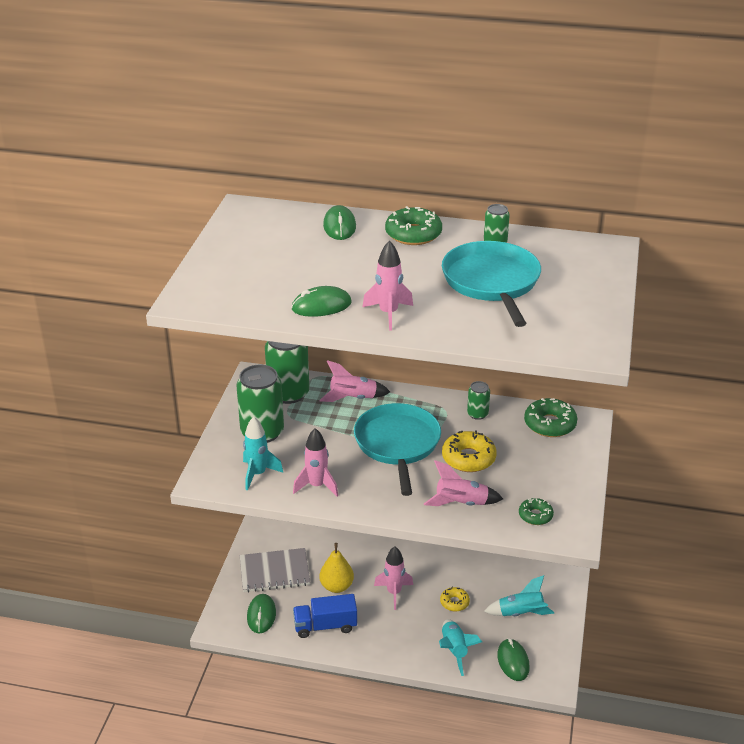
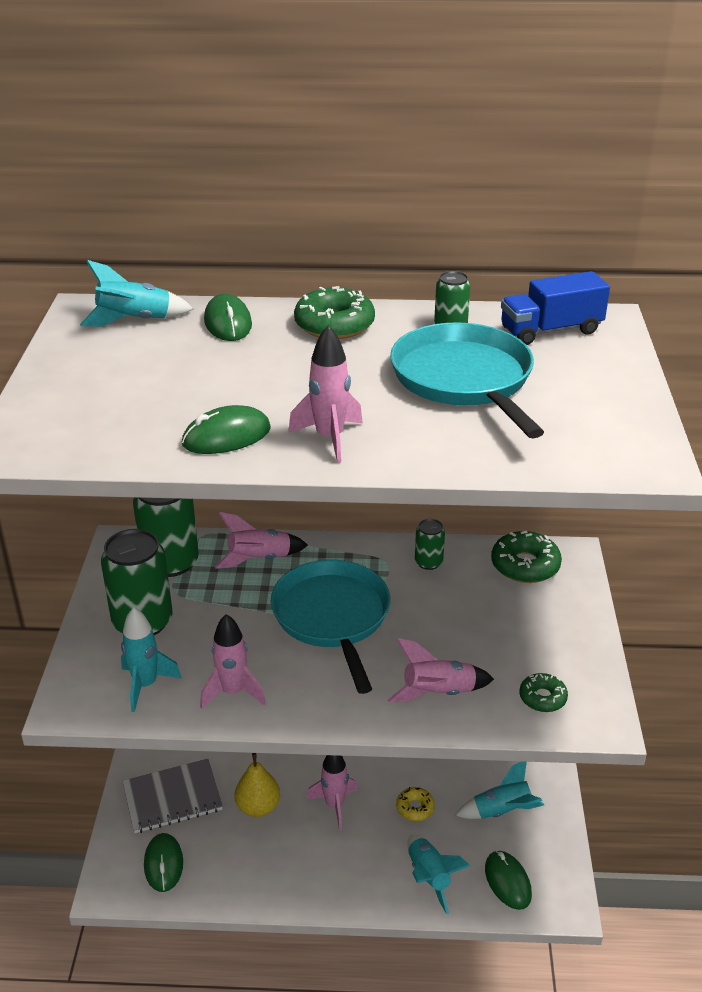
camera: 10 degrees left, 0 degrees up
(276, 219) = (134, 321): none -> turquoise rocket
(325, 626) = (252, 867): blue truck -> blue truck (551, 330)
(468, 458) = (432, 625): yellow donut -> none

